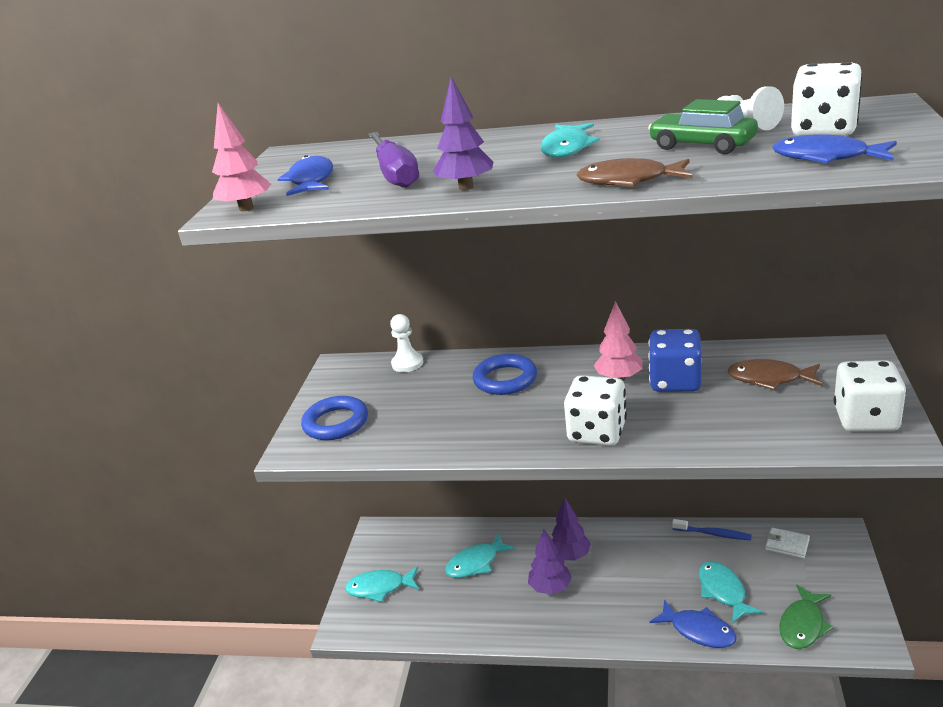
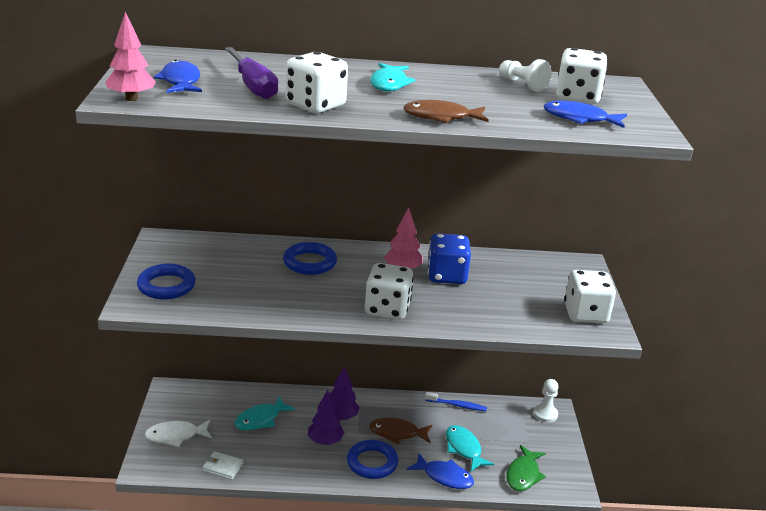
camera: 15 degrees left, 0 degrees up
(380, 588) = (176, 436): turquoise fish -> white fish
(407, 363) = (223, 242): white pawn -> white pawn (545, 414)
(466, 187) = (315, 105): purple tree -> white dice
(607, 614) = (372, 463): none -> blue ring
(702, 145) = (492, 96): green car -> none
(769, 379) = (517, 279): brown fish -> brown fish (397, 433)
(787, 545) = (513, 416): white wallet -> white wallet (222, 467)

